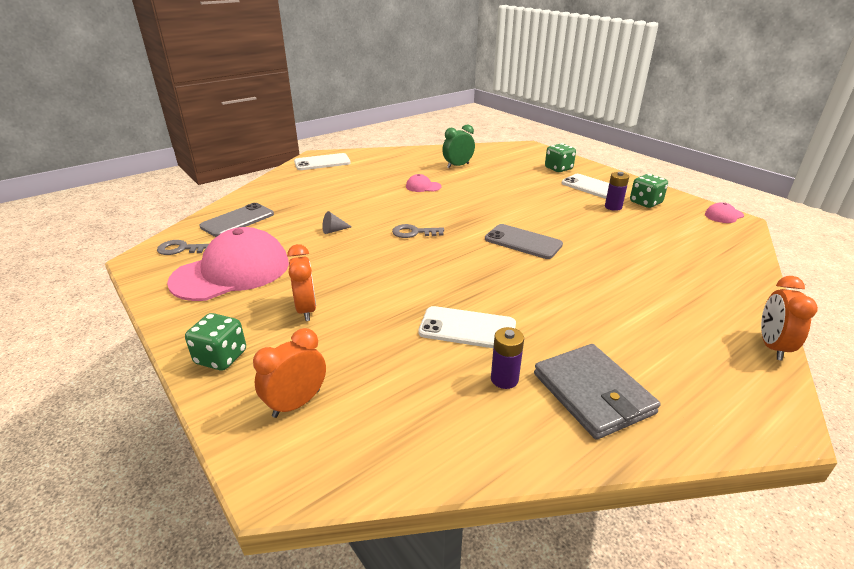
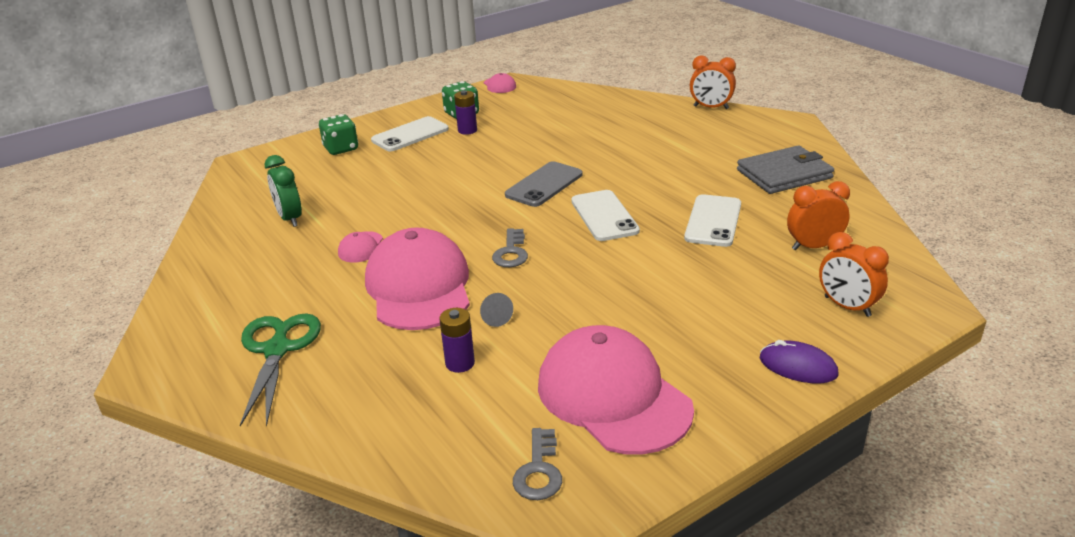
camera: 85 degrees left, 0 degrees up
(221, 357) = (798, 366): green dice -> purple mouse
(238, 220) = (438, 424): grey phone -> none
(306, 309) = (697, 318): orange clock -> orange clock (813, 246)
(322, 162) = (193, 358): white phone -> white phone (604, 216)
(322, 178) = (277, 350): none -> green scissors
(374, 206) = (419, 287): none -> pink cap
(504, 379) = (779, 207): purple battery -> purple battery (460, 363)

